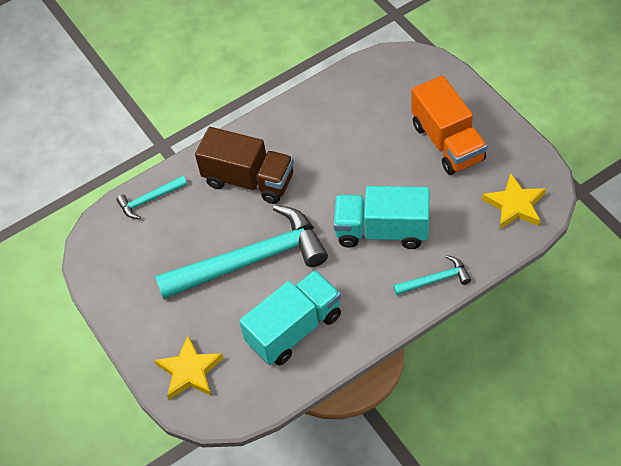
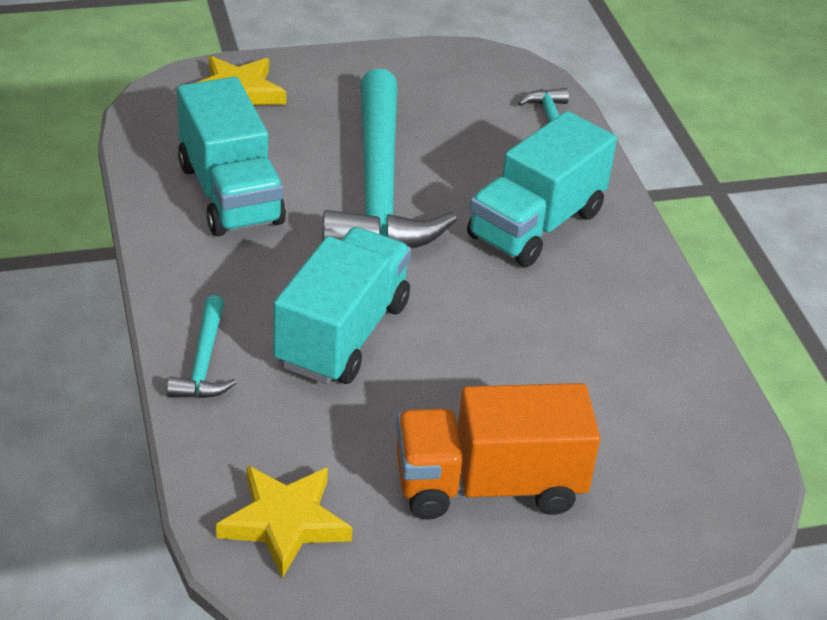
camera: 100 degrees right, 15 degrees down
(249, 180) = (535, 225): brown truck -> turquoise truck

